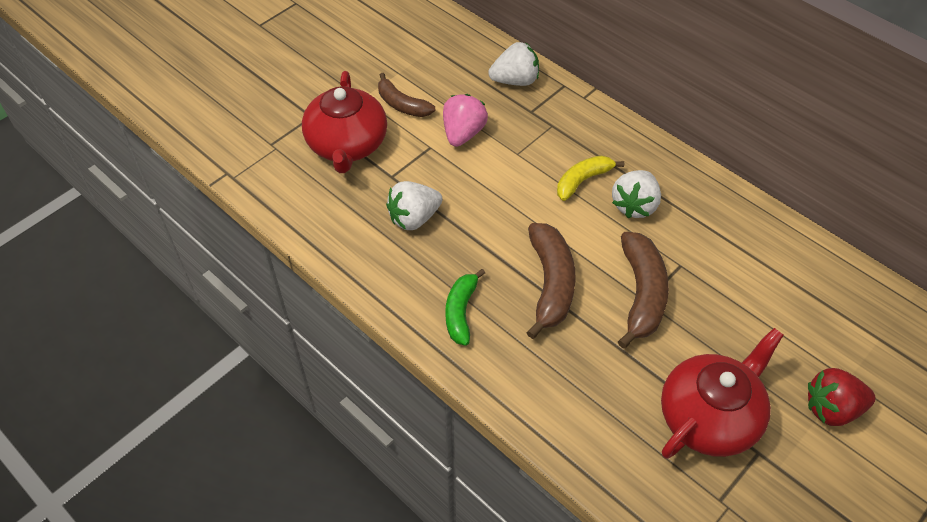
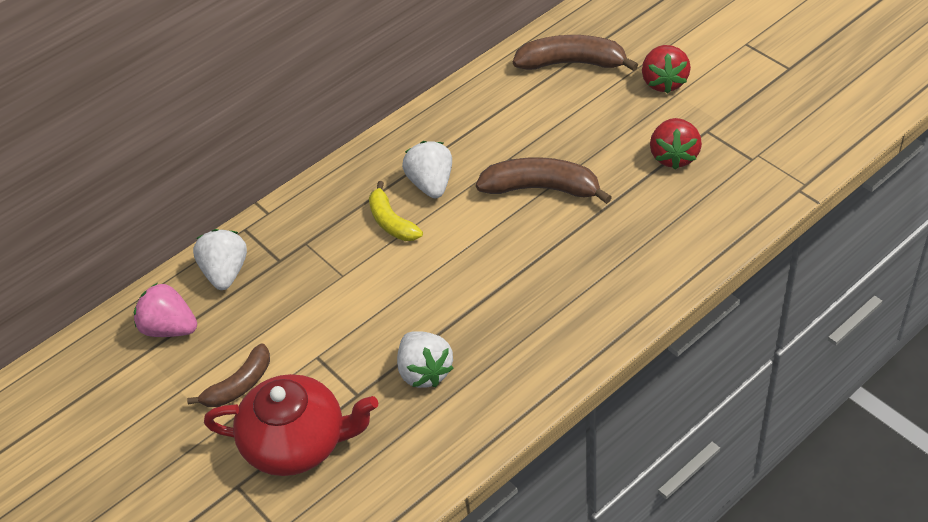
camera: 80 degrees left, 5 degrees down
(461, 312) = (556, 330): green banana -> none
(463, 133) = (301, 324): pink strawberry -> pink strawberry (170, 328)
(550, 284) = (525, 256): brown banana -> brown banana (572, 63)
(634, 205) = (431, 184): white strawberry -> white strawberry turned 135 degrees counterclockwise
(709, 417) = (674, 156): red teapot -> red strawberry

